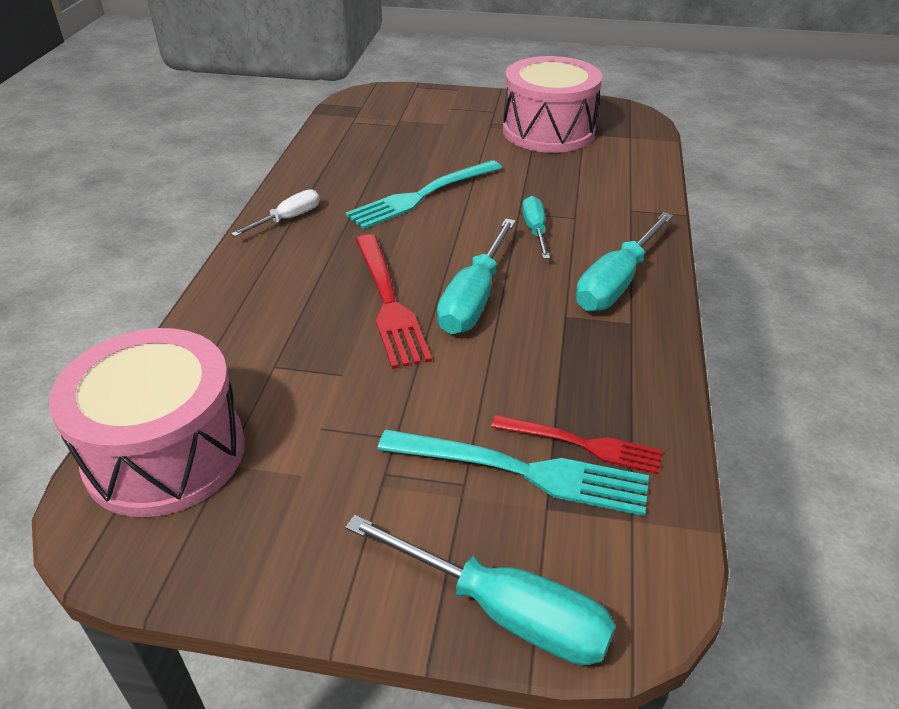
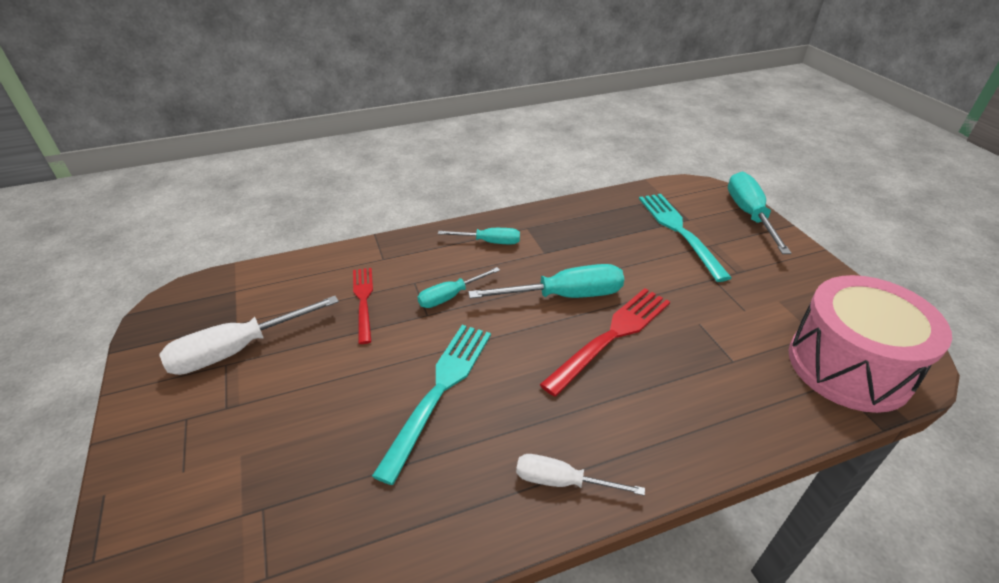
camera: 120 degrees left, 0 degrees up
(422, 196) = (439, 390): turquoise fork -> turquoise fork turned 90 degrees counterclockwise
(548, 131) = (237, 350): pink drum -> white screwdriver
(582, 444) = (641, 219): red fork -> red fork (363, 301)
(616, 282) = (489, 242): turquoise screwdriver -> turquoise screwdriver, size x0.60

